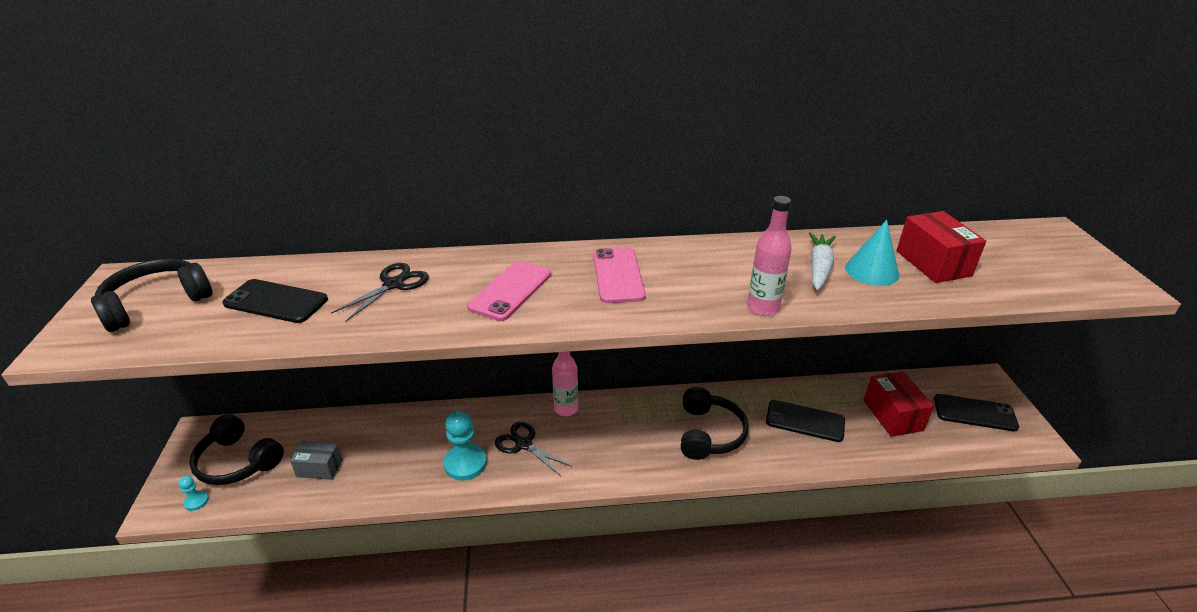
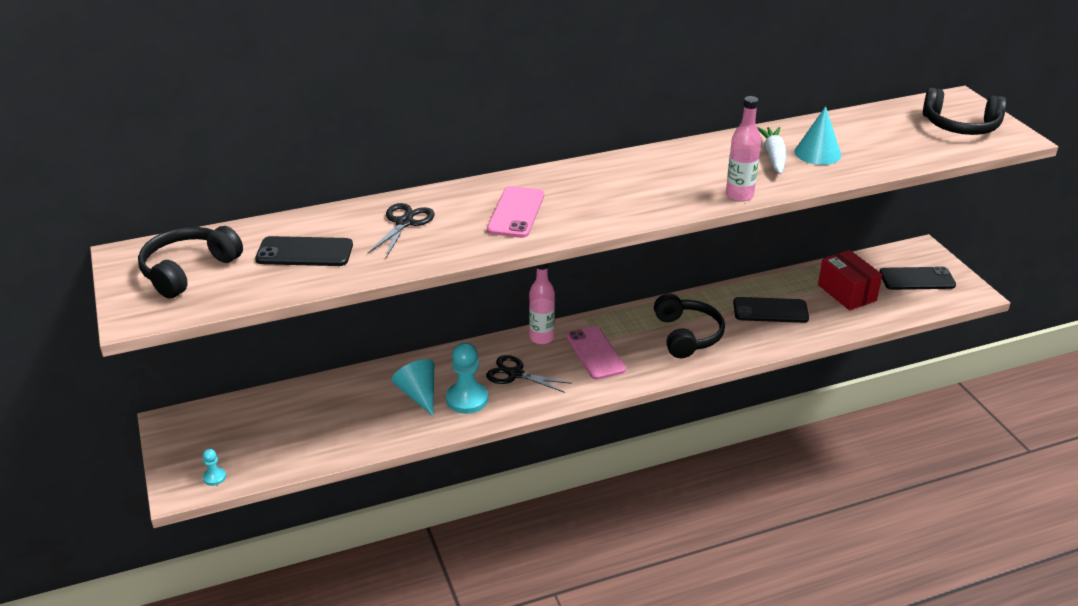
camera: 15 degrees left, 0 degrees up
(238, 461) = (232, 438): black headphones -> black headphones (960, 126)
(320, 468) = (322, 428): grey box -> none
(424, 448) = (418, 394): none -> turquoise cone
(618, 275) = (604, 187): pink phone -> pink phone (595, 353)
(933, 263) = (865, 140): red box -> none

